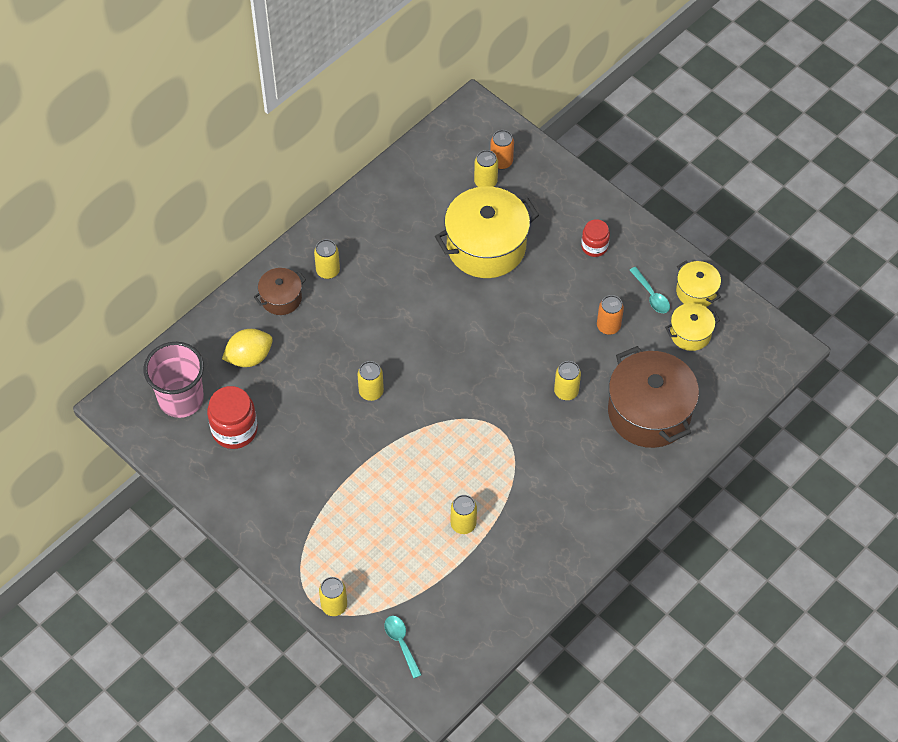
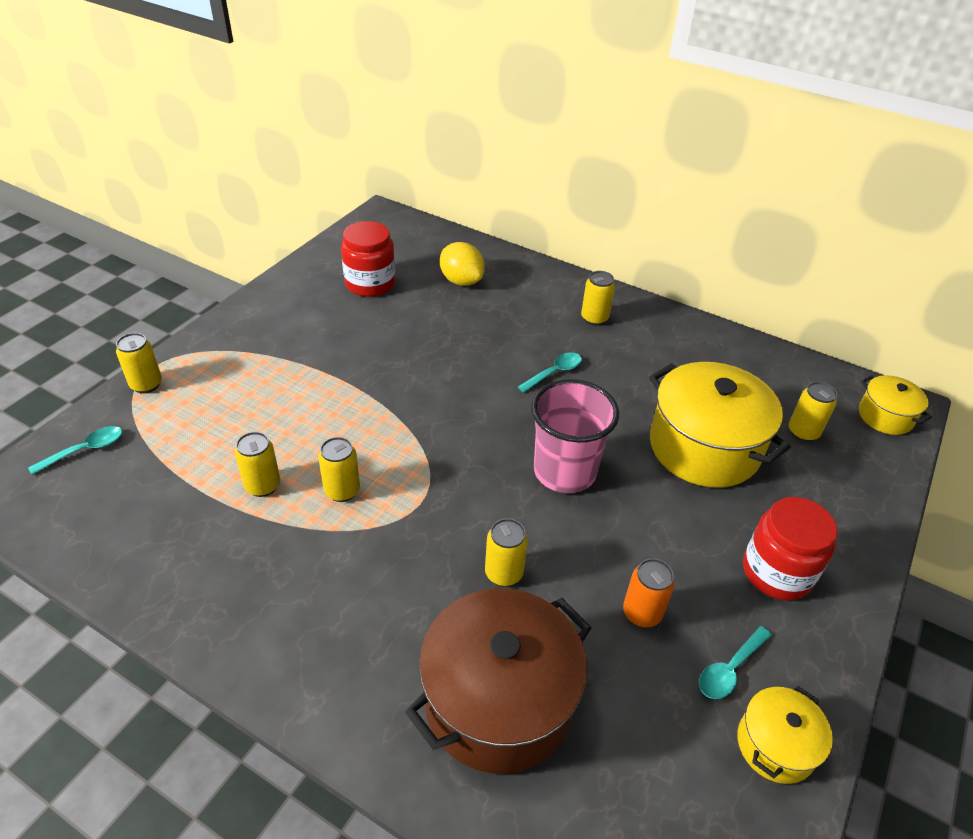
camera: 75 degrees right, 15 degrees down
(181, 399) = (399, 247): pink cup -> pink cup (564, 471)
(281, 298) = (543, 291): brown pot -> none
(371, 392) = (444, 374): yellow can -> yellow can (342, 491)
(387, 317) = (554, 372): none -> turquoise spoon
(501, 162) = (845, 443): orange can -> none
(594, 246) = (776, 572): red jar -> red jar, size x1.63
(690, 333) = (682, 748): yellow pot -> yellow pot (885, 416)

